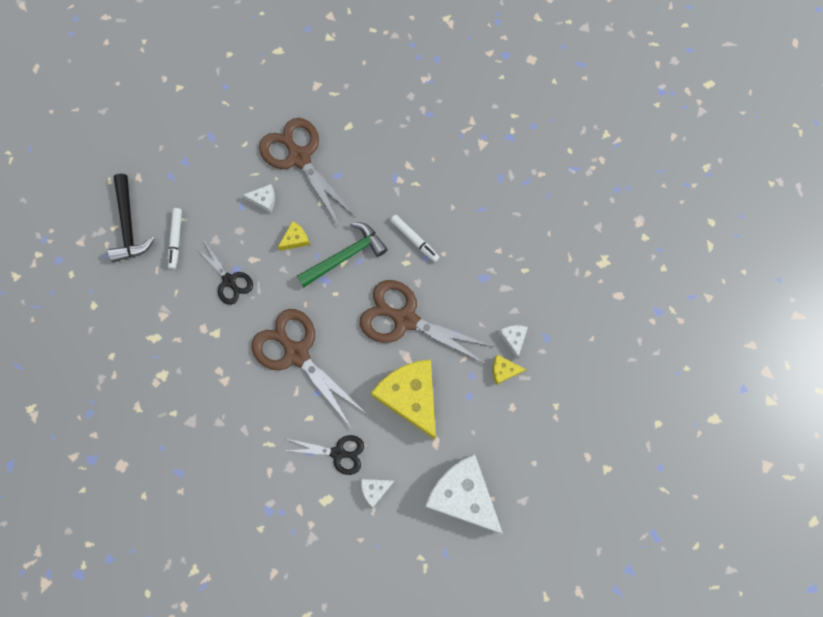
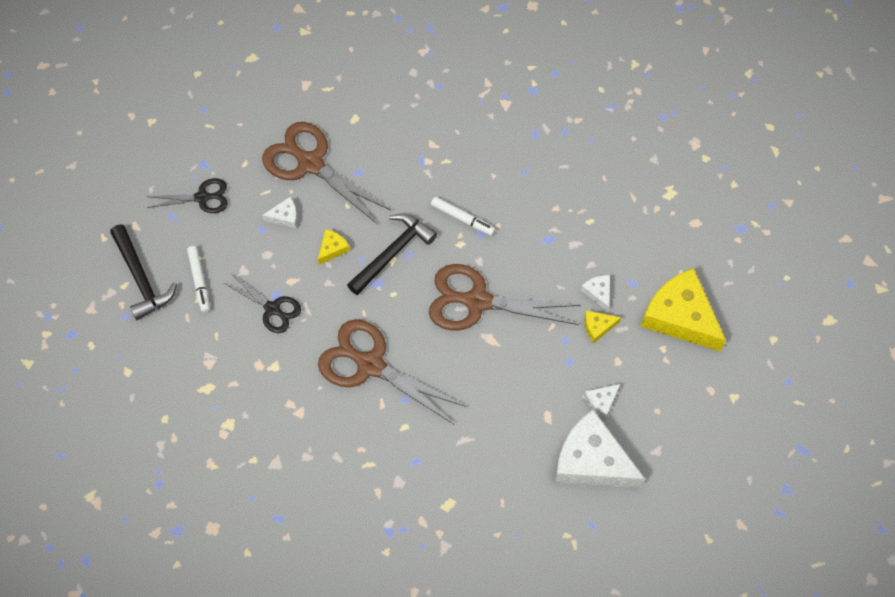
camera: 15 degrees left, 10 degrees down
(338, 453) = (446, 454): black scissors -> black scissors (202, 197)
(345, 256) = (393, 253): green hammer -> black hammer
(375, 489) = (497, 480): white cheese -> white cheese (601, 401)
(410, 396) = (506, 377): yellow cheese -> yellow cheese (680, 316)

